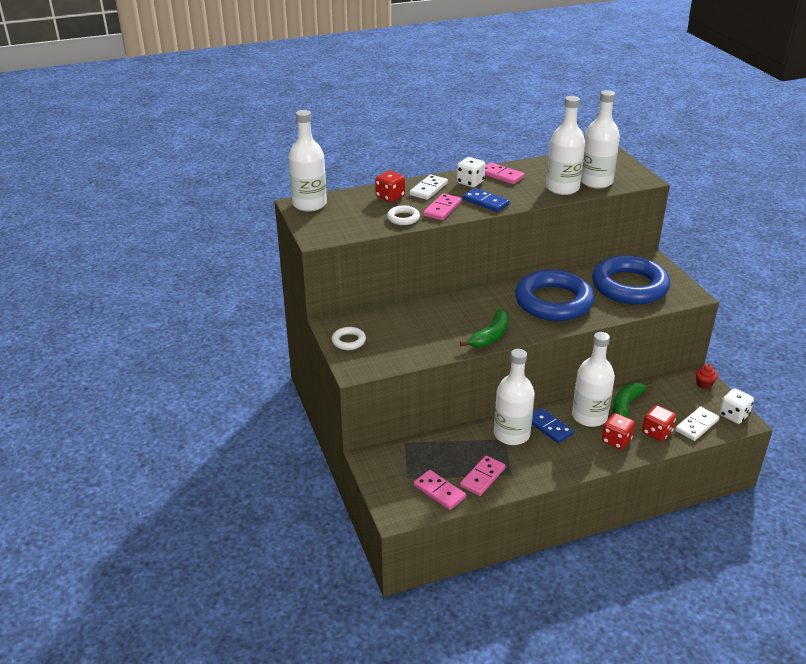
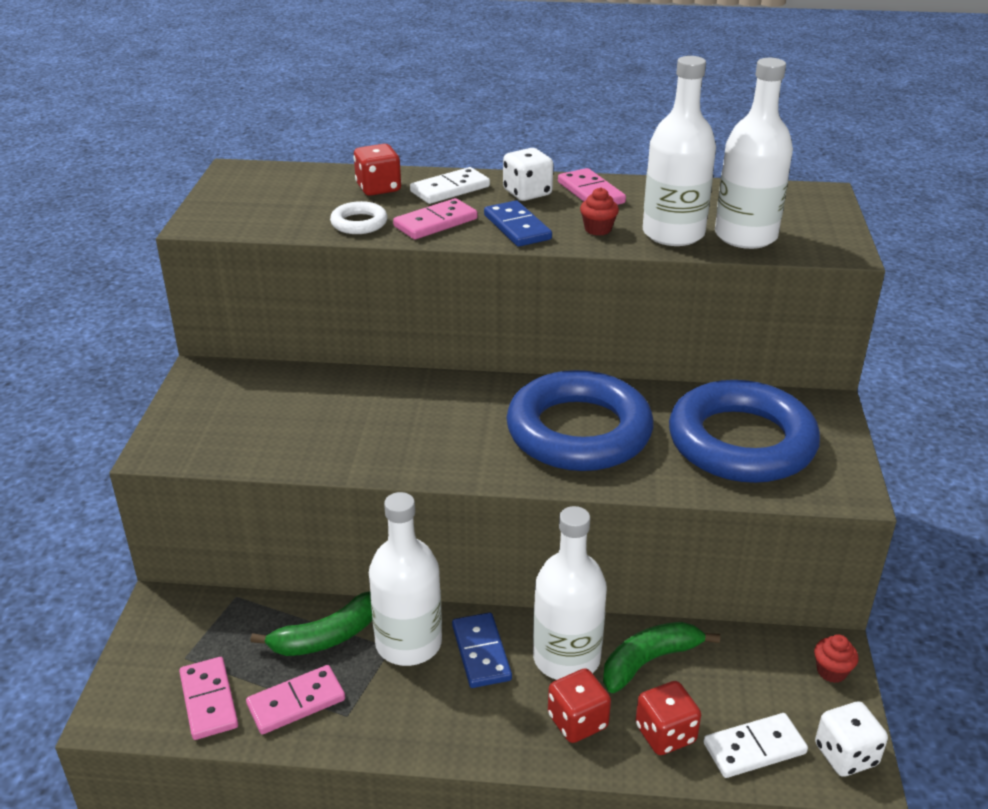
camera: 25 degrees right, 0 degrees up
(309, 204) = (251, 174): white bottle -> none
(348, 341) = (198, 403): white ring -> none
(490, 336) = (417, 459): green banana -> green banana (326, 637)
(525, 194) = (598, 229): none -> red cupcake

